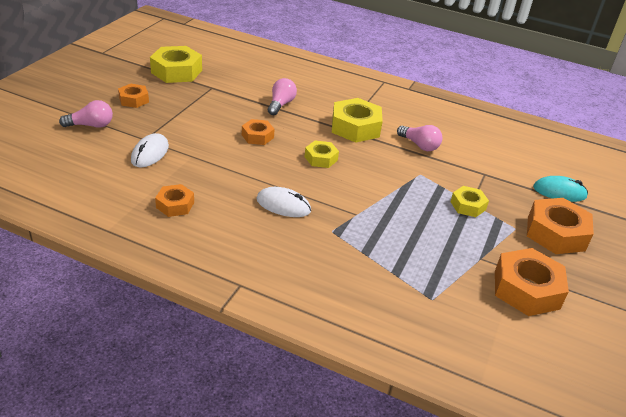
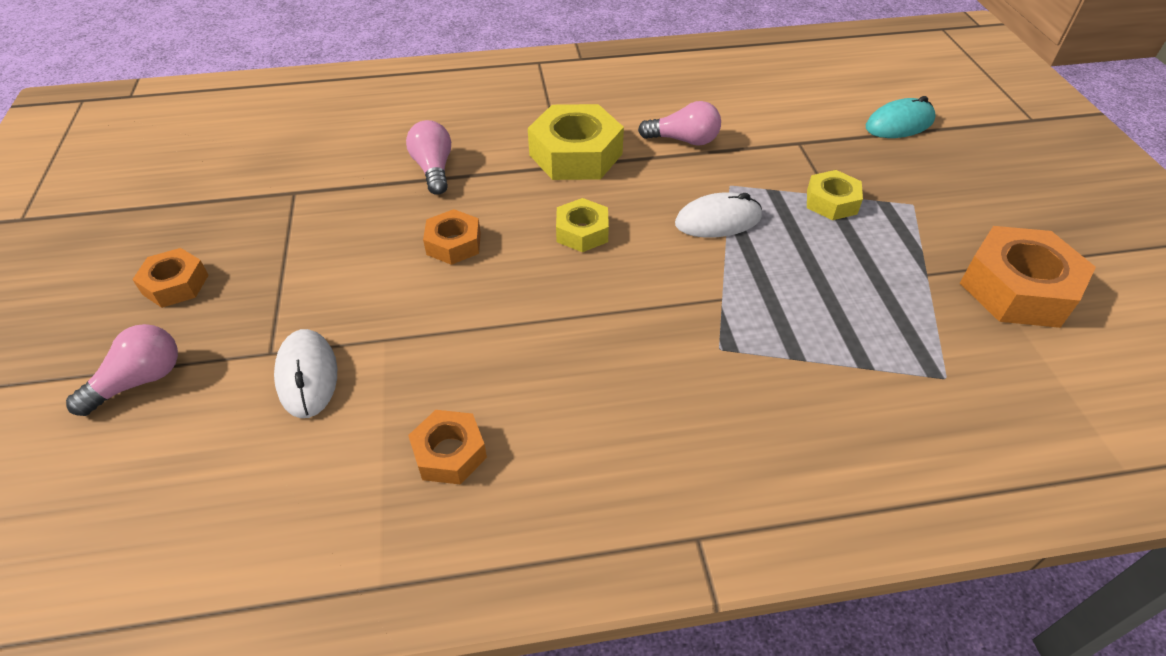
camera: 30 degrees left, 10 degrees up
(176, 71) = (203, 191): yellow nut -> none
(283, 205) = (612, 346): white mouse -> white mouse (718, 220)
(556, 233) = (957, 186): orange nut -> none

